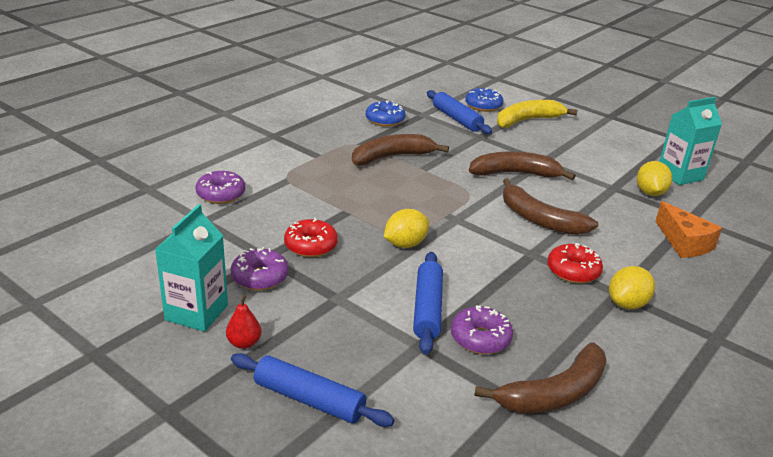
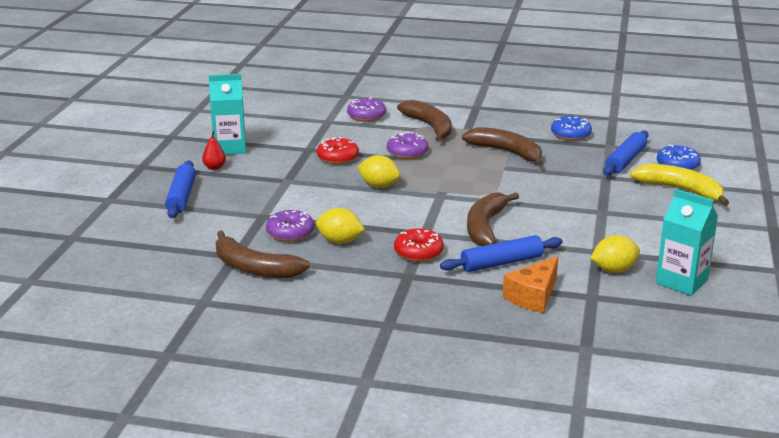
camera: 65 degrees right, 5 degrees down
(260, 277) = (283, 153): purple donut -> purple donut (407, 153)
(427, 309) = (306, 210): blue rolling pin -> blue rolling pin (501, 263)
(515, 174) = (554, 203): brown banana -> brown banana (430, 127)
(627, 304) = (395, 281): yellow lemon -> yellow lemon (340, 241)

